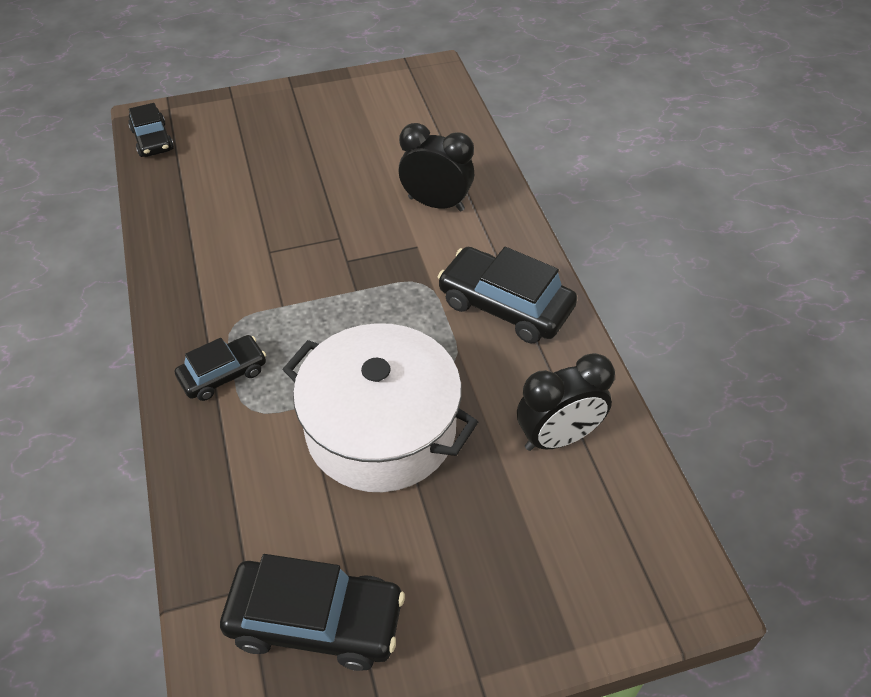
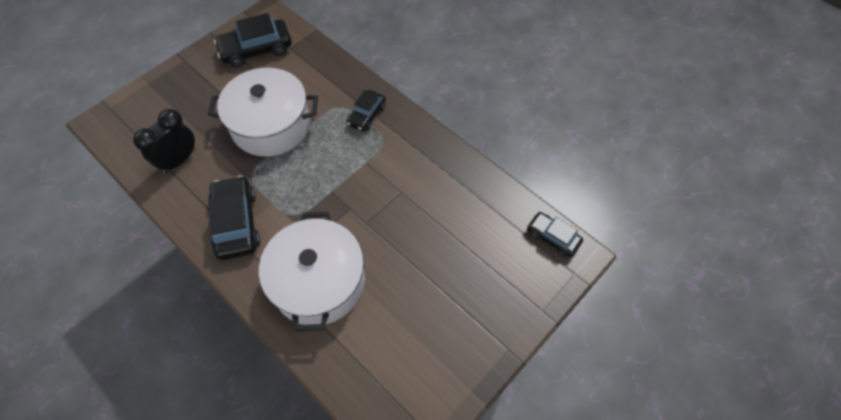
camera: 150 degrees right, 10 degrees up
(436, 204) = (318, 282): black clock -> white pot
(505, 305) = (236, 223): black car -> black car turned 105 degrees counterclockwise

